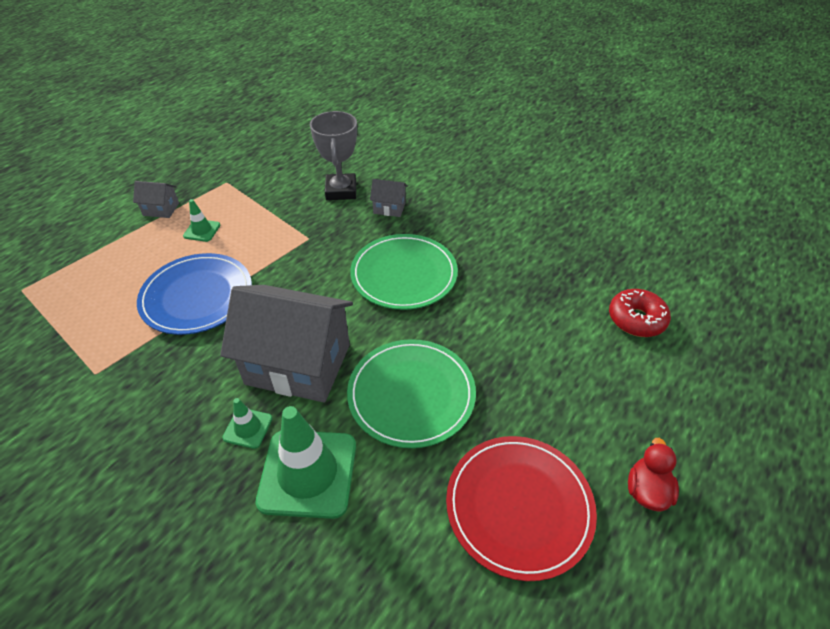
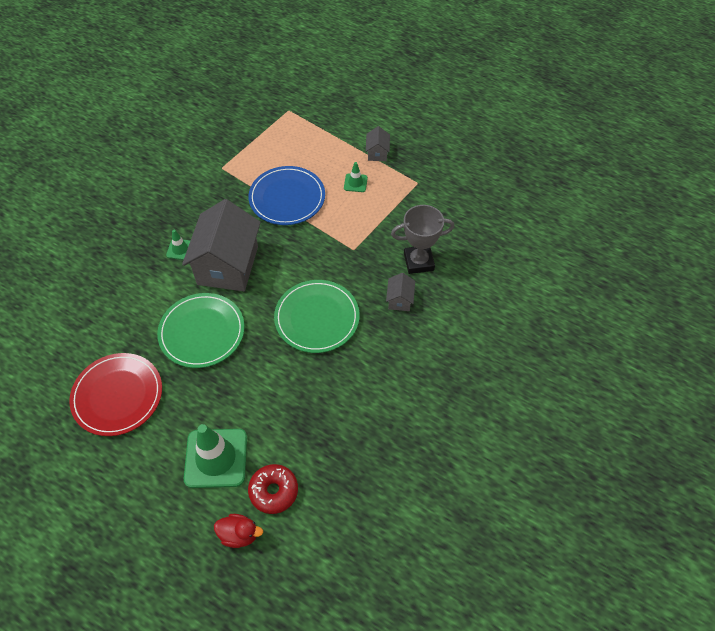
camera: 85 degrees right, 10 degrees up
(308, 473) = (148, 284): green traffic cone -> green traffic cone (216, 458)
(646, 490) = (121, 473): red duck -> red duck (239, 534)

